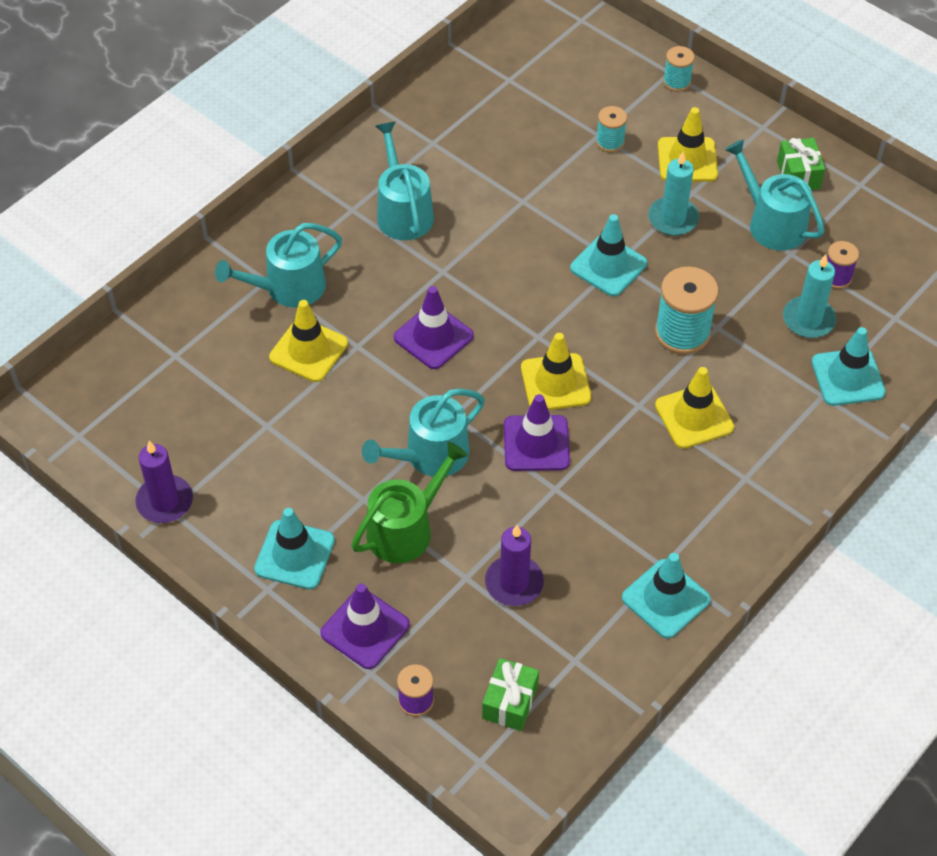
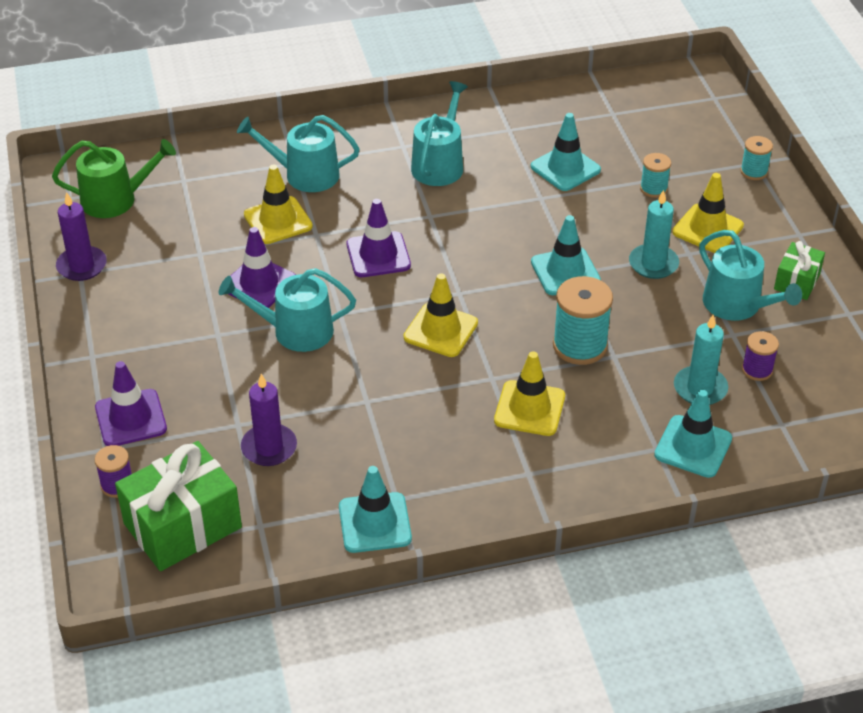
camera: 35 degrees right, 10 degrees down
(294, 555) = (132, 344): turquoise traffic cone -> turquoise traffic cone (565, 168)
(405, 529) = (227, 369): green watering can -> green watering can (115, 199)
(510, 702) = (182, 525): green gift -> green gift, size x1.87
(536, 443) = (383, 363): purple traffic cone -> purple traffic cone (259, 283)
(772, 223) = (737, 305): turquoise watering can -> turquoise watering can turned 150 degrees clockwise

